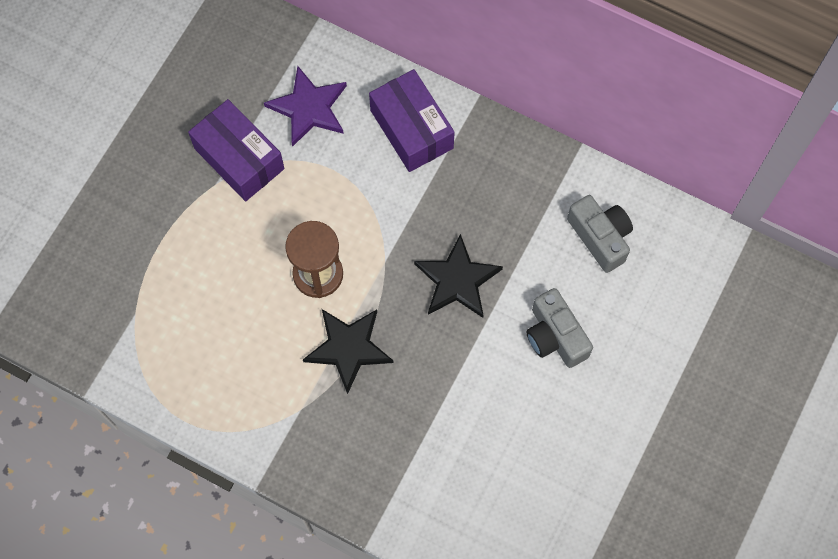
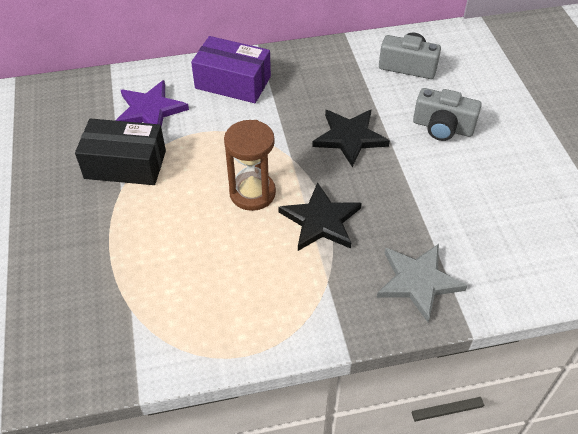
camera: 40 degrees left, 20 degrees down
(239, 158) = (125, 164): purple box -> black box
(371, 468) = (418, 281): none -> grey star

